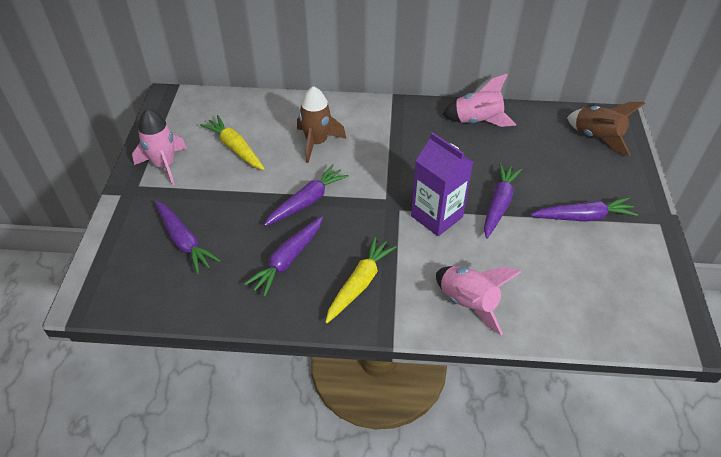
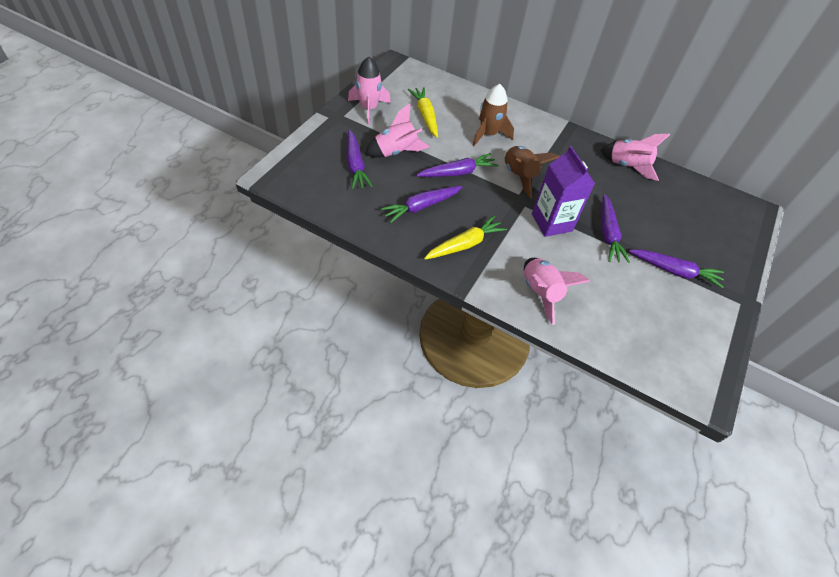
camera: 20 degrees right, 5 degrees up
(224, 205) = (396, 152): none -> pink rocket
(499, 204) = (608, 233): purple carrot -> purple carrot turned 135 degrees clockwise
(597, 137) = (725, 217): brown rocket -> brown rocket (519, 176)

